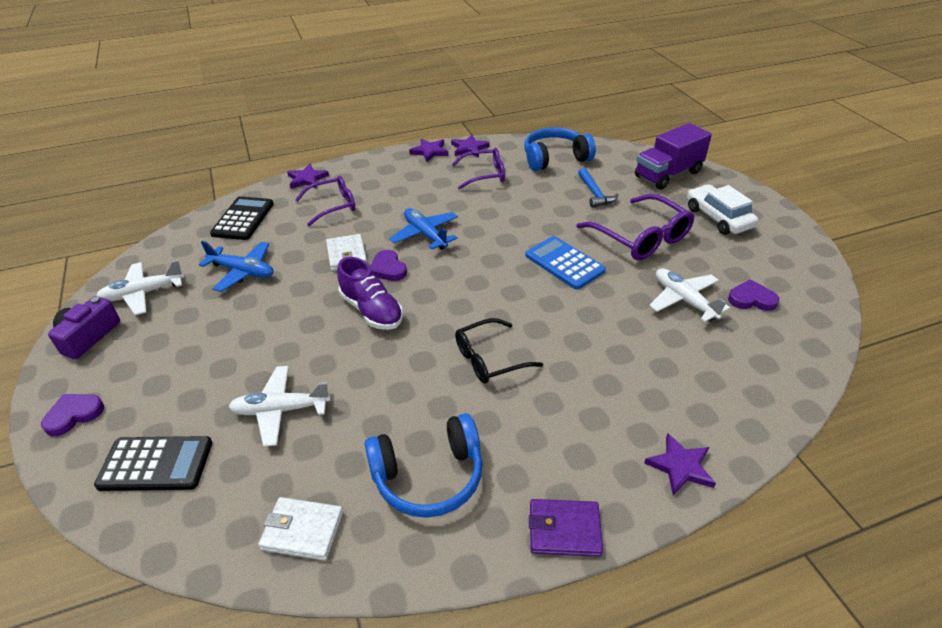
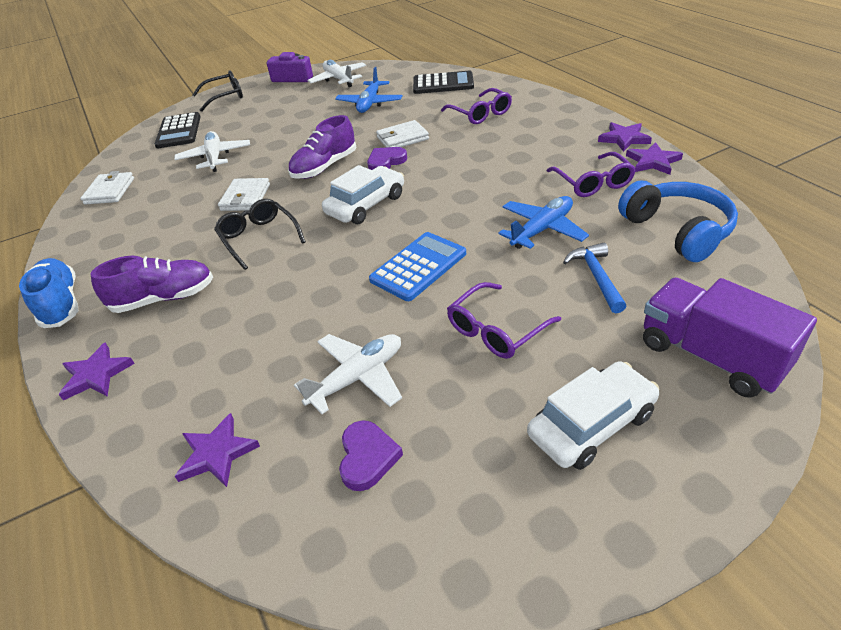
camera: 85 degrees right, 0 degrees up
(74, 415) = (224, 97): purple heart -> black glasses
(307, 179) = (521, 91): purple star -> purple star (217, 453)
(403, 373) = (245, 197): none -> white wallet
(425, 234) = (448, 169): blue plane -> blue plane (542, 230)
(428, 476) = (136, 230): blue headphones -> none
(461, 285) = (366, 205): none -> white car
(564, 530) = (60, 304): purple wallet -> blue shoe
(573, 427) = (164, 298): none -> purple shoe
(595, 193) = (596, 277): blue hammer -> blue hammer turned 105 degrees clockwise
(640, 237) = (497, 330): purple glasses -> purple glasses, size x0.66

